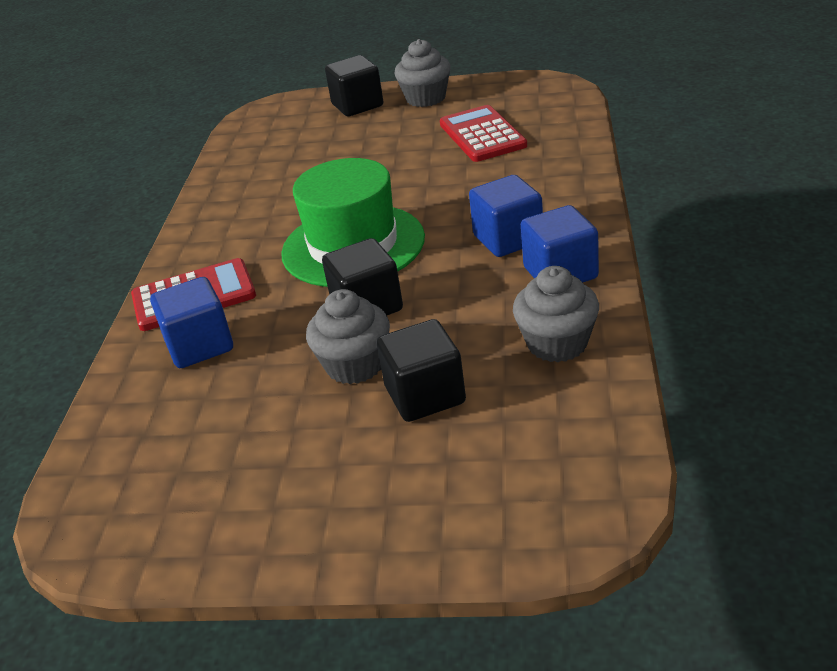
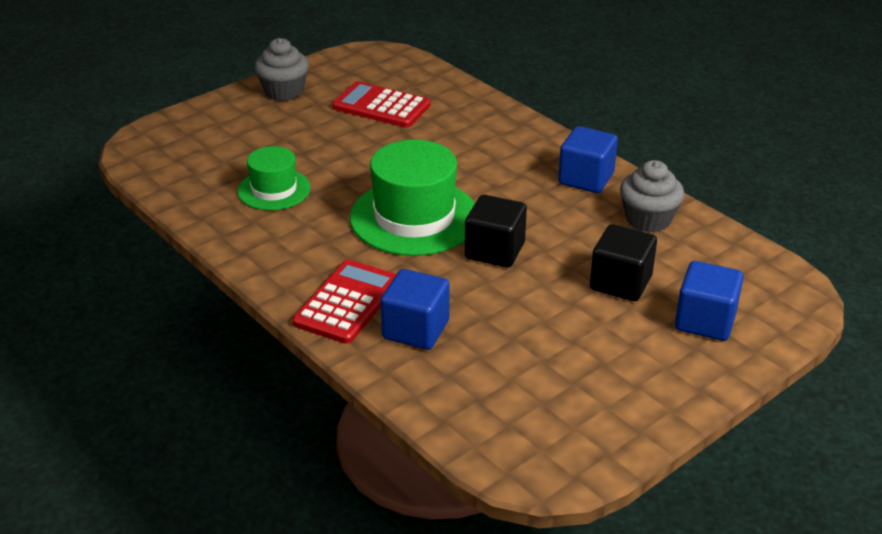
camera: 50 degrees left, 0 degrees up
(292, 178) = (274, 189): none -> green hat
(355, 365) = (548, 288): grey cupcake -> none
(357, 105) = (229, 114): black cube -> none
(508, 239) = (519, 171): blue cube -> blue cube (705, 321)

